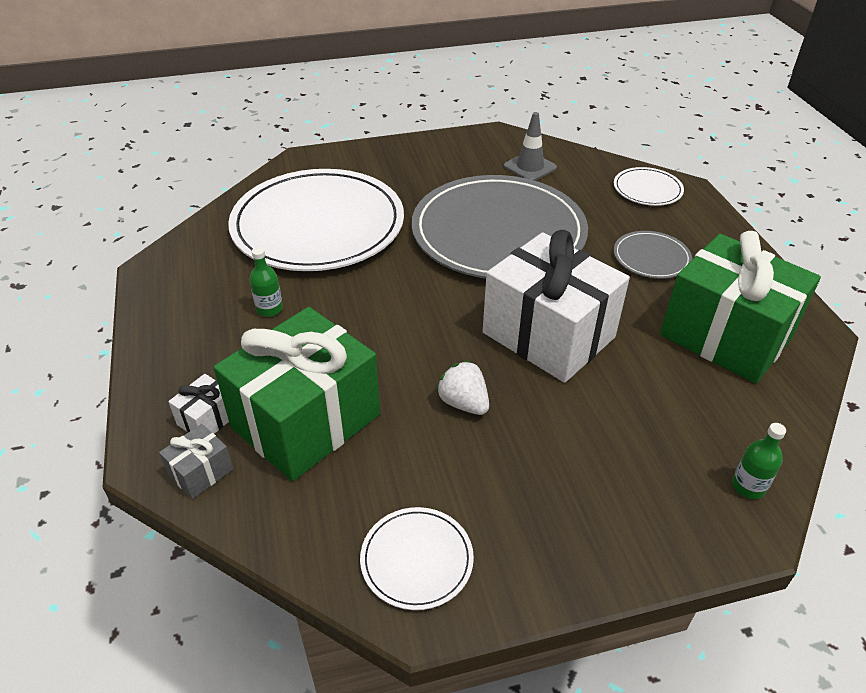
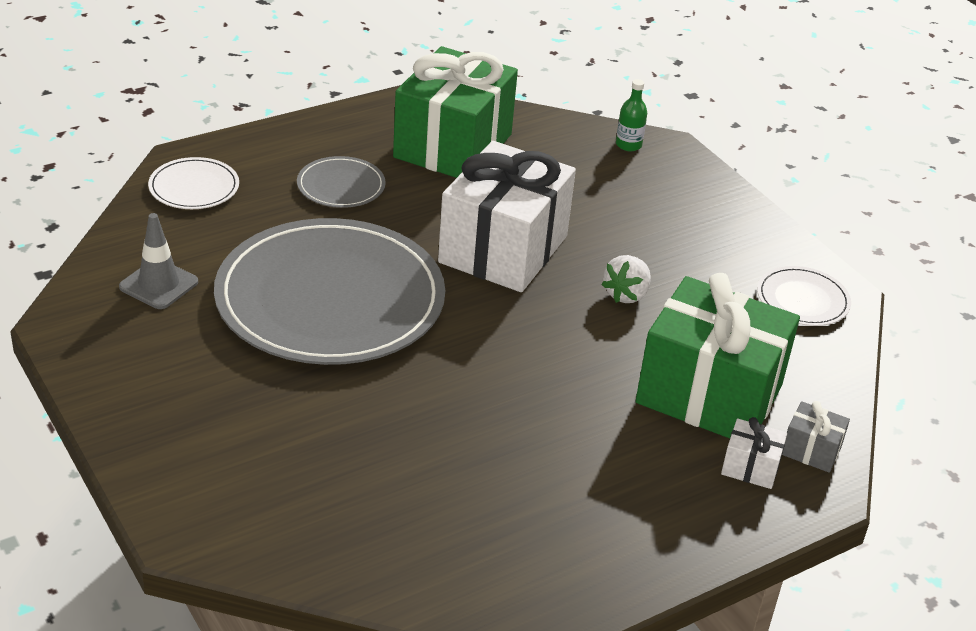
camera: 110 degrees left, 5 degrees down
(269, 309) = (563, 468): green bottle -> none
(318, 225) = (370, 468): white plate -> none

